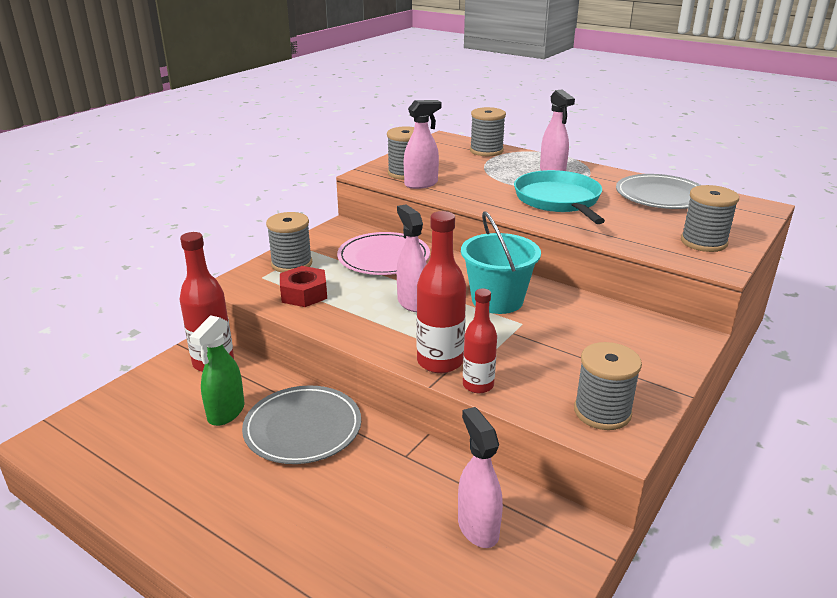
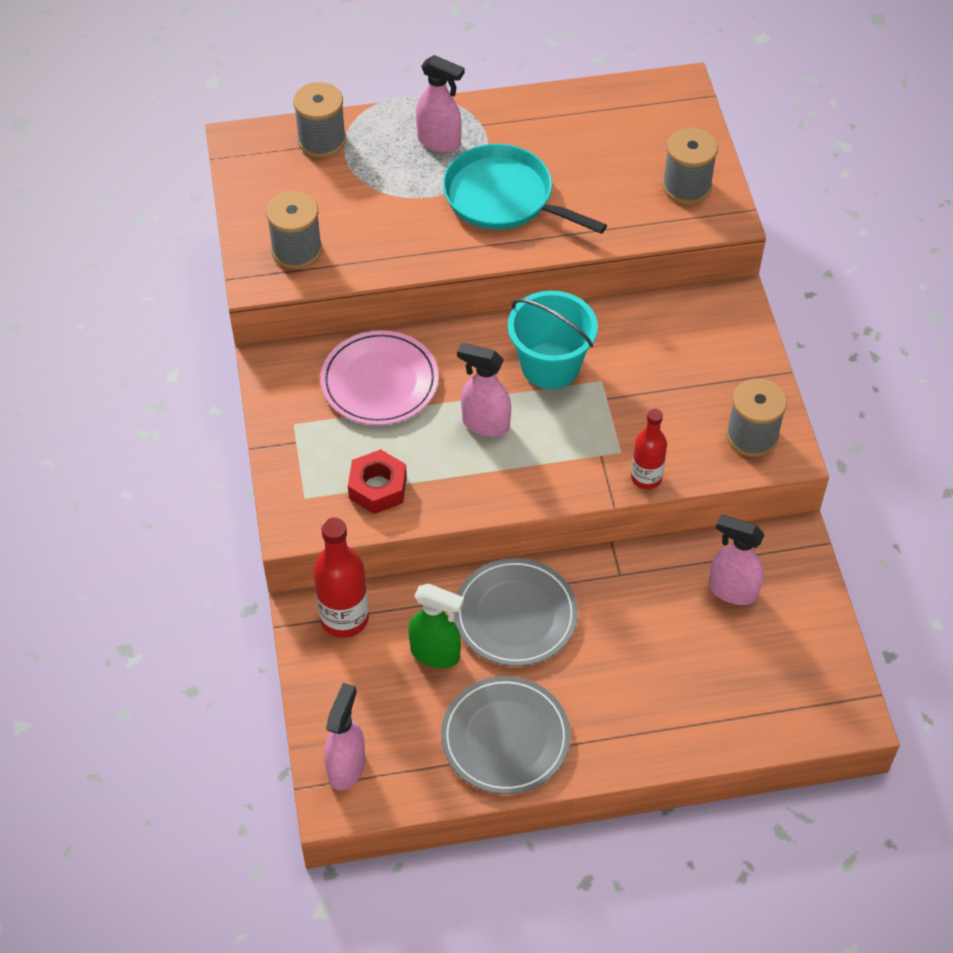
camera: 45 degrees left, 25 degrees up
(226, 413) = (435, 654): green spray bottle -> green spray bottle turned 45 degrees counterclockwise
(291, 264) = (305, 458): grey spool -> none
(421, 184) = (340, 260): pink spray bottle -> pink spray bottle (346, 767)
(440, 362) = (592, 476): red bottle -> none
(661, 196) = (584, 124): grey plate -> grey plate (505, 738)

